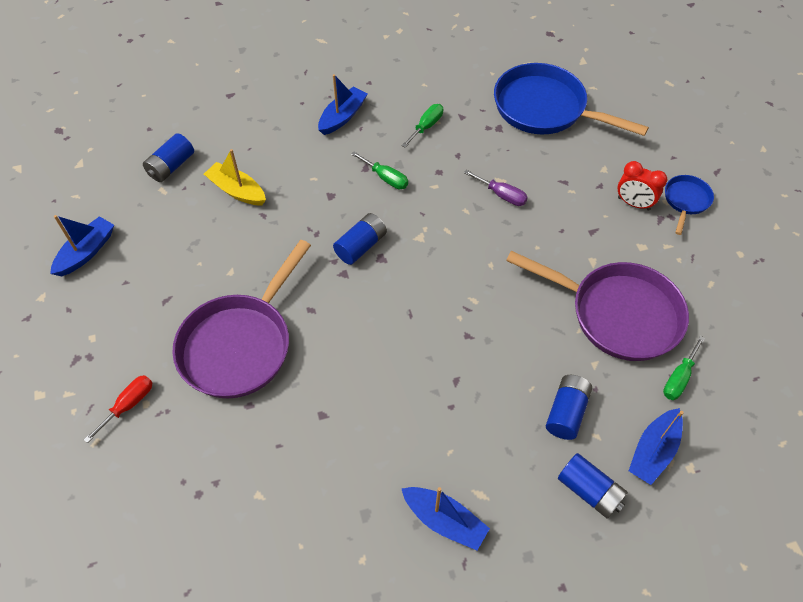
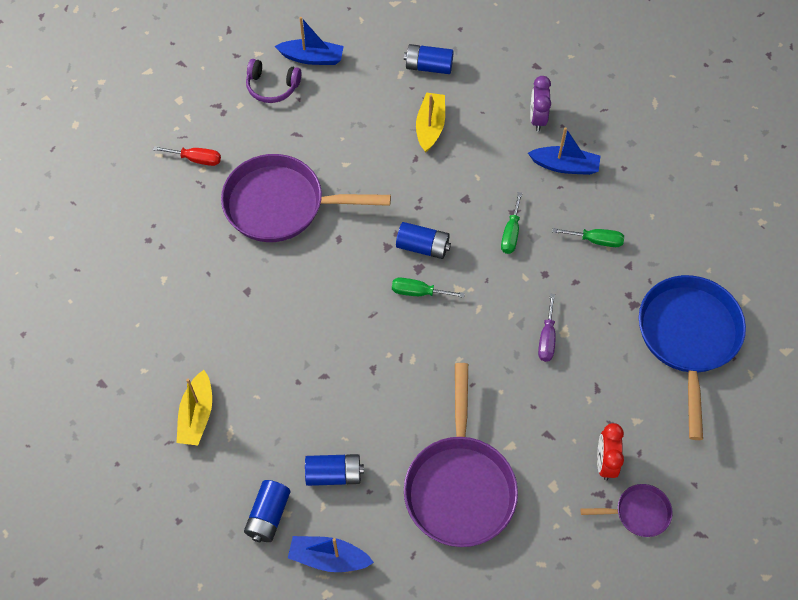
camera: 65 degrees right, 5 degrees up
(93, 299) = (272, 87): none -> purple headphones
(283, 115) = (537, 119): none -> purple clock
(444, 521) = (197, 415): blue boat -> yellow boat
(679, 378) = (414, 561): green screwdriver -> green screwdriver (418, 292)
(686, 201) = (638, 513): blue pan -> purple pan

